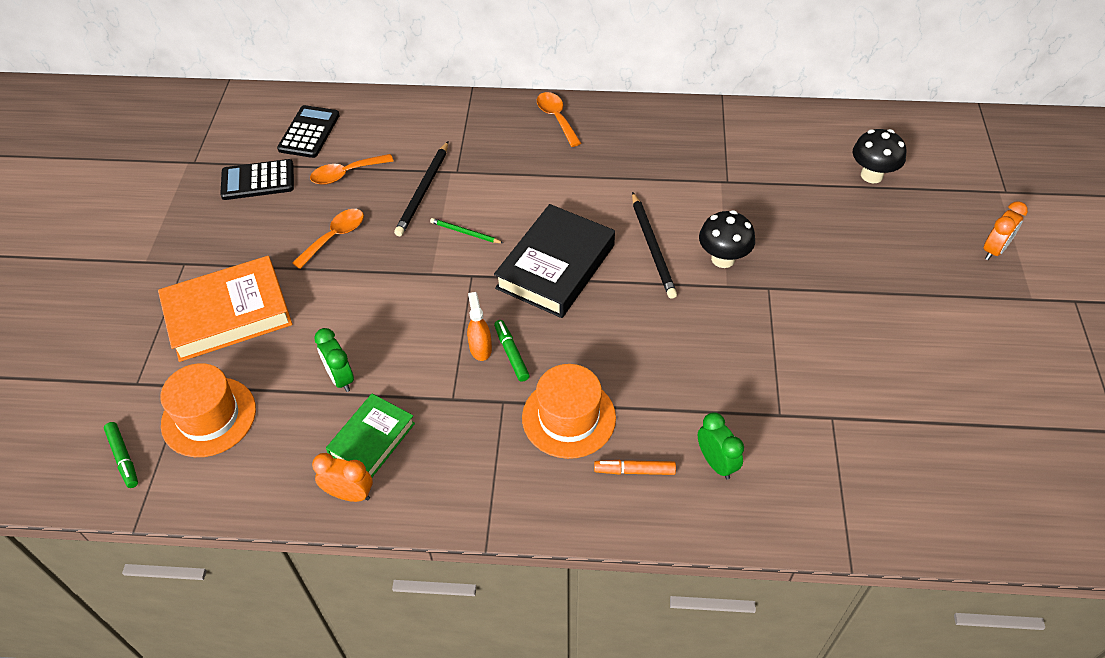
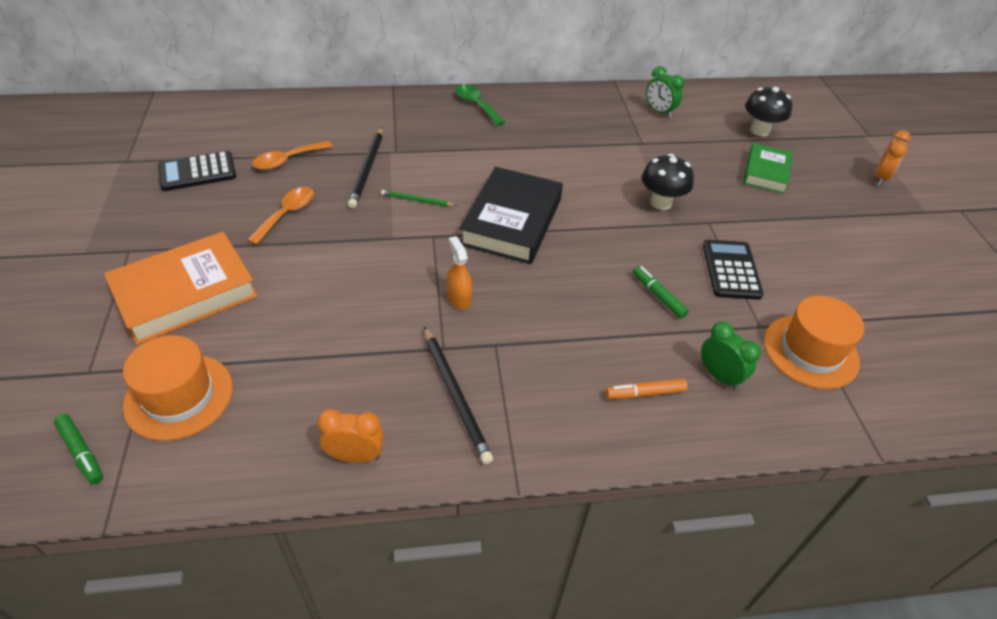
camera: 15 degrees left, 5 degrees down
(309, 132) = (243, 129): black calculator -> black calculator (731, 270)
(340, 378) = (320, 341): green clock -> green clock (659, 112)
(372, 439) = (368, 397): green book -> green book (766, 172)
(511, 354) = (491, 300): green marker -> green marker (658, 296)
(556, 118) = (476, 105): orange spoon -> green spoon
(568, 417) = (565, 352): orange hat -> orange hat (810, 351)
(652, 247) = (595, 198): black pencil -> black pencil (455, 395)

